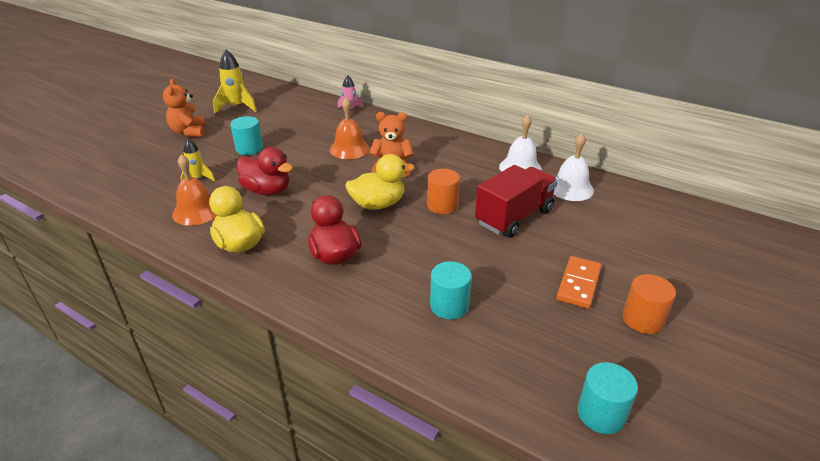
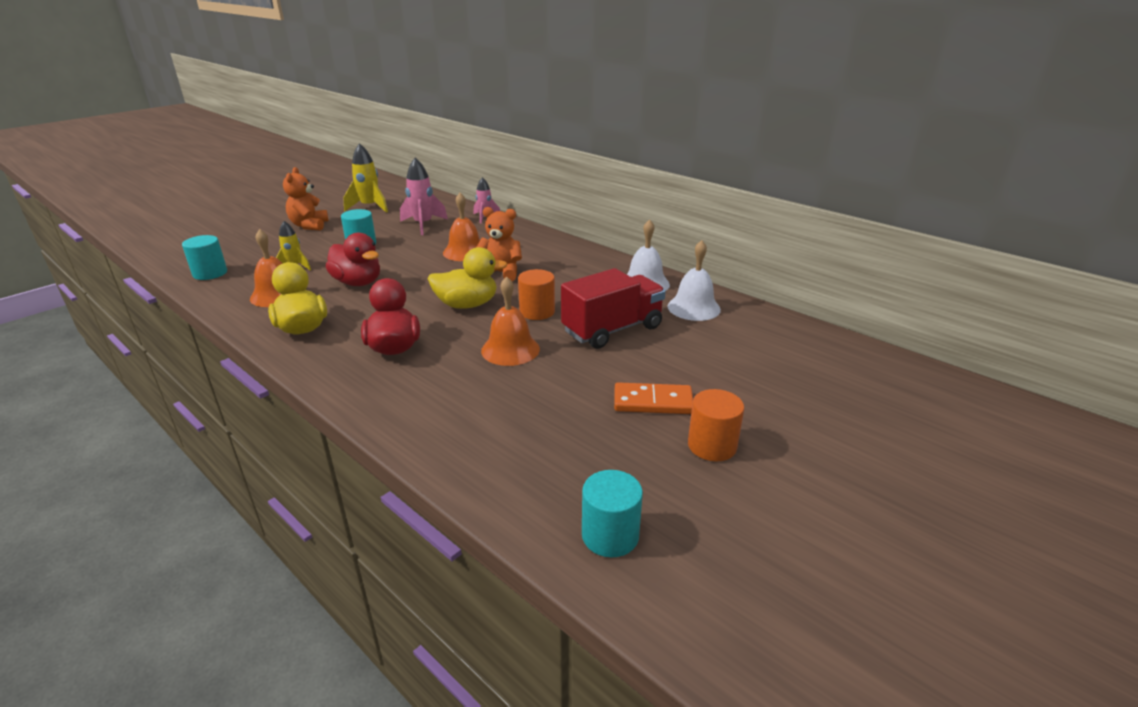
camera: 10 degrees right, 5 degrees down
(297, 123) = (423, 225): none -> pink rocket
(437, 246) = (510, 349): none -> orange bell
(449, 306) = (492, 407): turquoise cylinder -> turquoise cylinder (210, 273)
(578, 284) = (653, 402): orange domino -> orange domino turned 60 degrees clockwise

